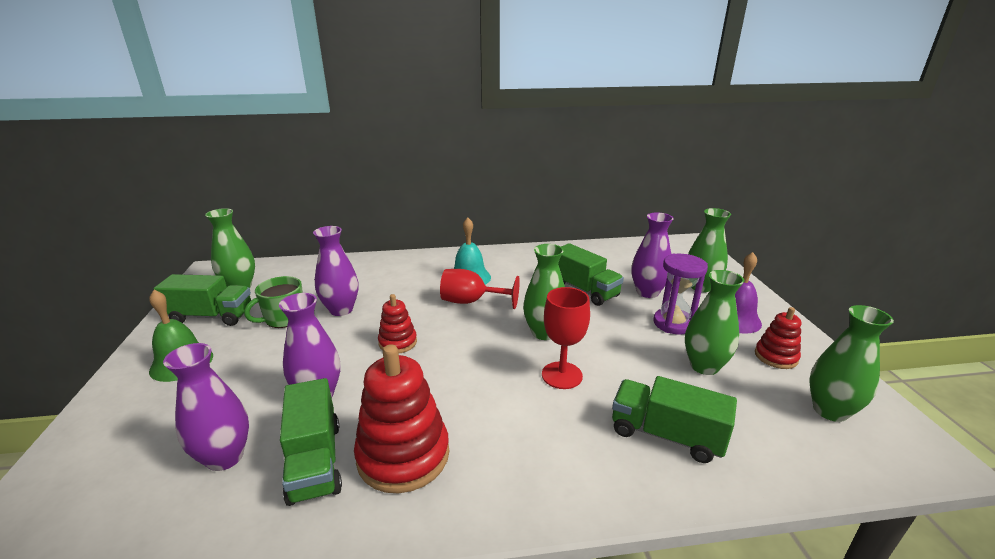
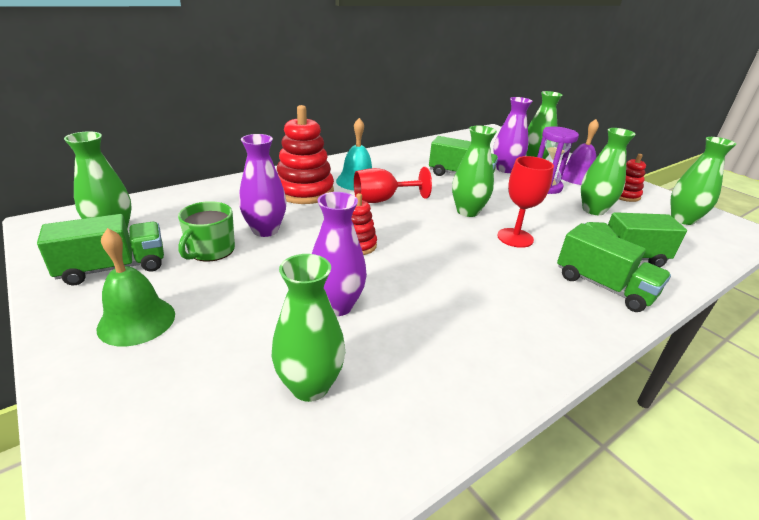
camera: 30 degrees left, 5 degrees up
(225, 457) = (310, 386): purple vase -> green vase
(315, 461) = (402, 357): green truck -> green truck (603, 286)
(403, 455) = (470, 327): red stacking toy -> red stacking toy (304, 191)

